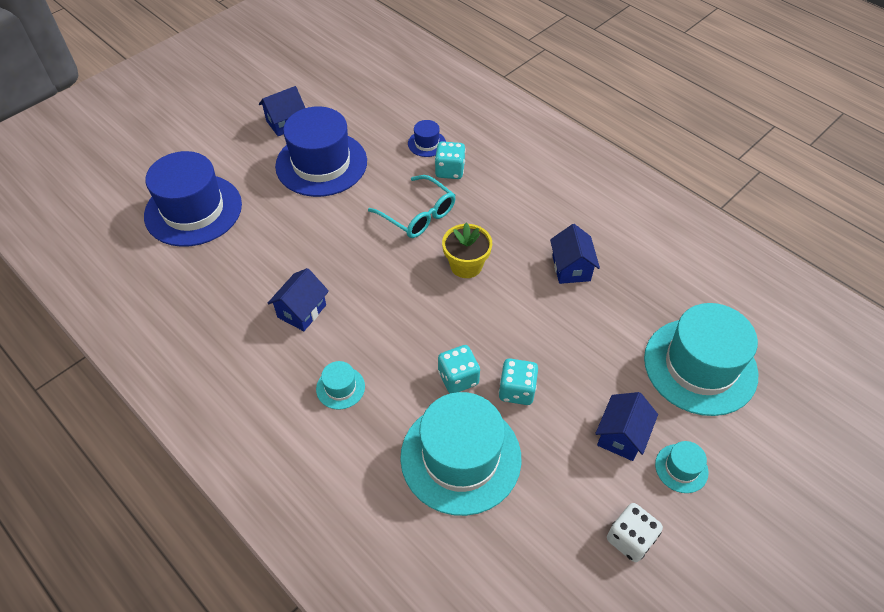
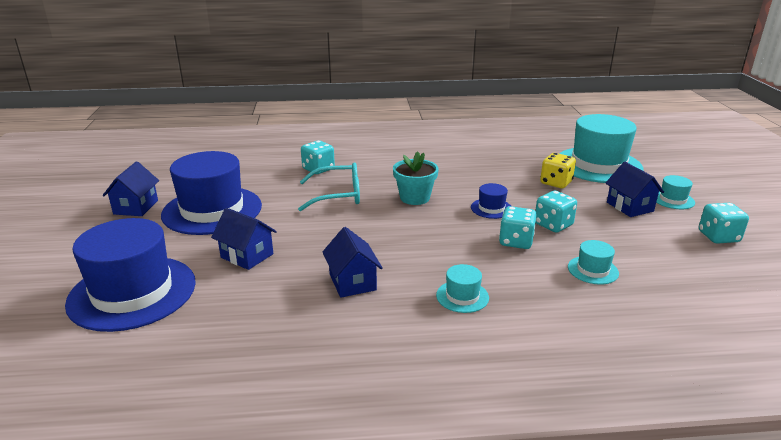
camera: 50 degrees left, 25 degrees down
(426, 143) = (277, 166): blue hat -> blue hat (491, 208)
(460, 457) = (593, 270): turquoise hat -> turquoise hat, size x0.43
(466, 265) = (415, 198): yellow flower pot -> turquoise flower pot
(571, 268) = (471, 168): blue house -> blue house (247, 256)
(611, 350) = (556, 183): none -> yellow dice
(630, 539) = (718, 237): white dice -> turquoise dice

